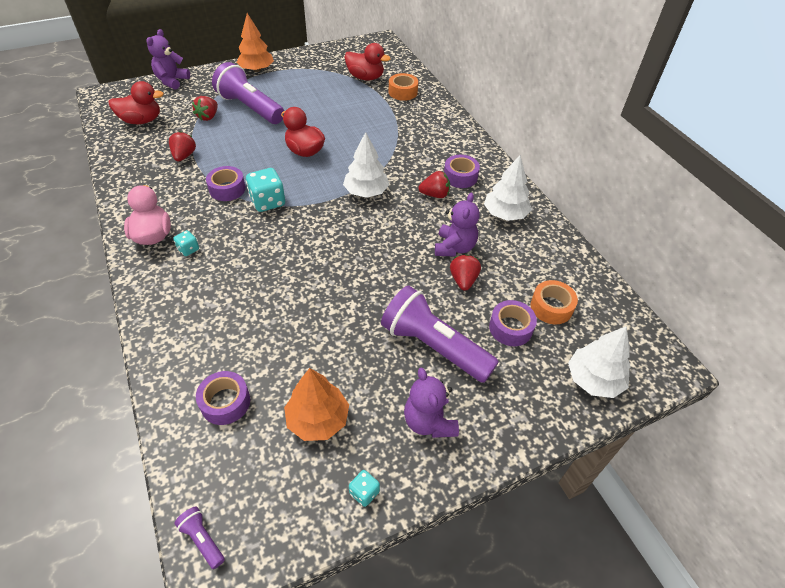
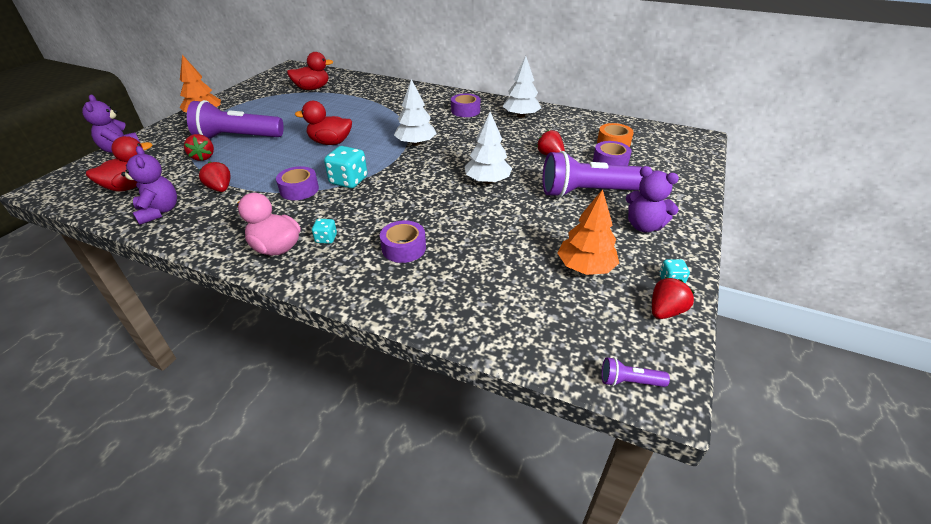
camera: 40 degrees left, 10 degrees down
(225, 402) = (512, 301): purple tape -> purple tape (404, 248)
(403, 92) = (355, 86): orange tape -> none
(435, 195) = (464, 125): red strawberry -> red strawberry (665, 311)
(454, 247) = (519, 143): purple teddy bear -> purple teddy bear (159, 211)
(593, 379) = (682, 160): white tree -> white tree (487, 181)

